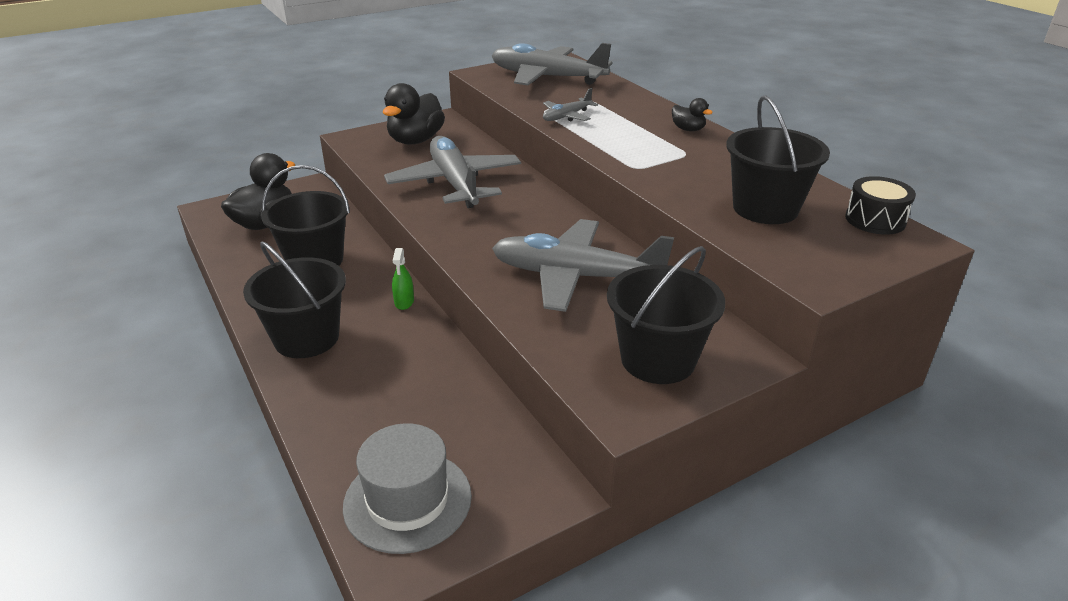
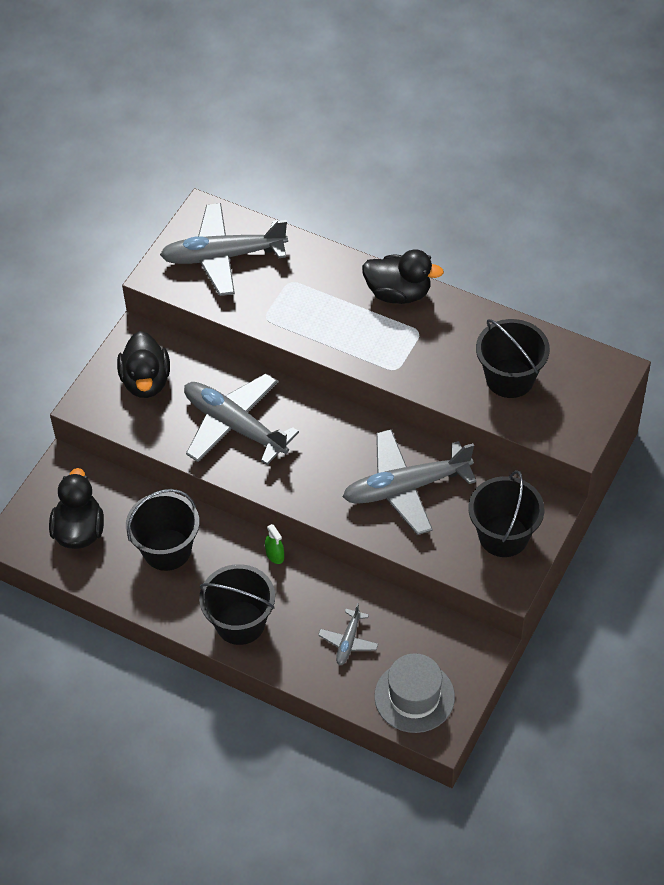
camera: 30 degrees left, 20 degrees up
(566, 116) = (291, 318): grey plane -> grey plane (348, 641)
(688, 129) = (398, 293): black duck -> black duck, size x2.03
(875, 220) = (582, 357): black drum -> none

